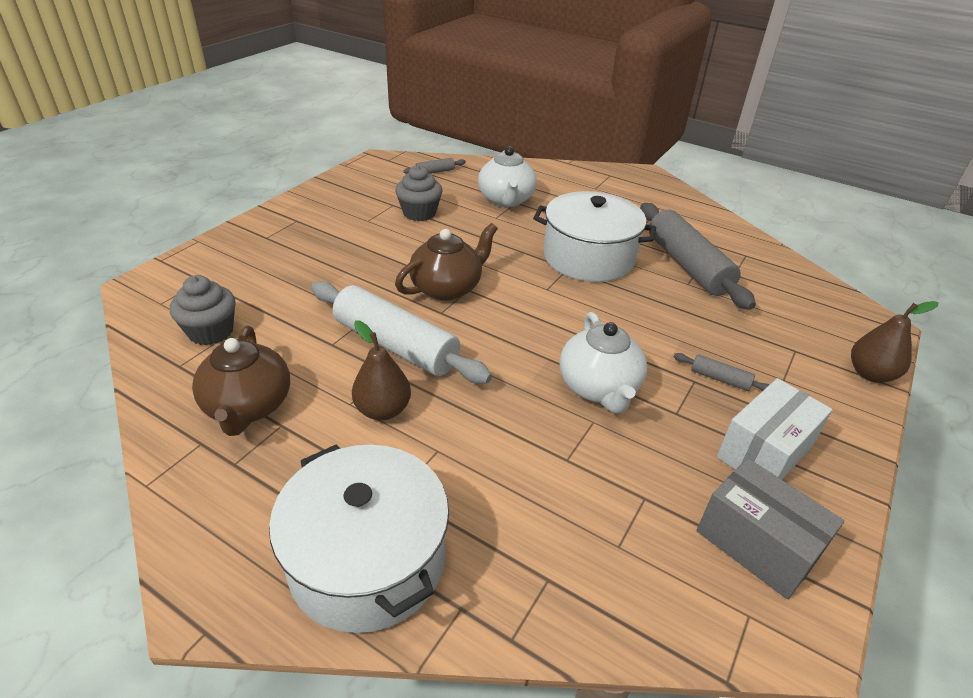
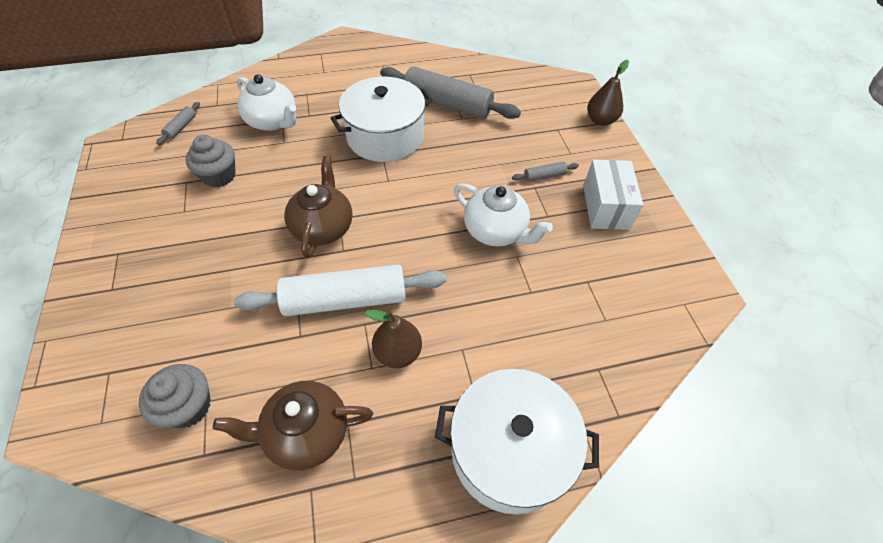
camera: 45 degrees left, 15 degrees up
(248, 406) = (306, 433): brown teapot -> brown teapot turned 135 degrees clockwise
(756, 544) = (652, 263): grey box -> none

